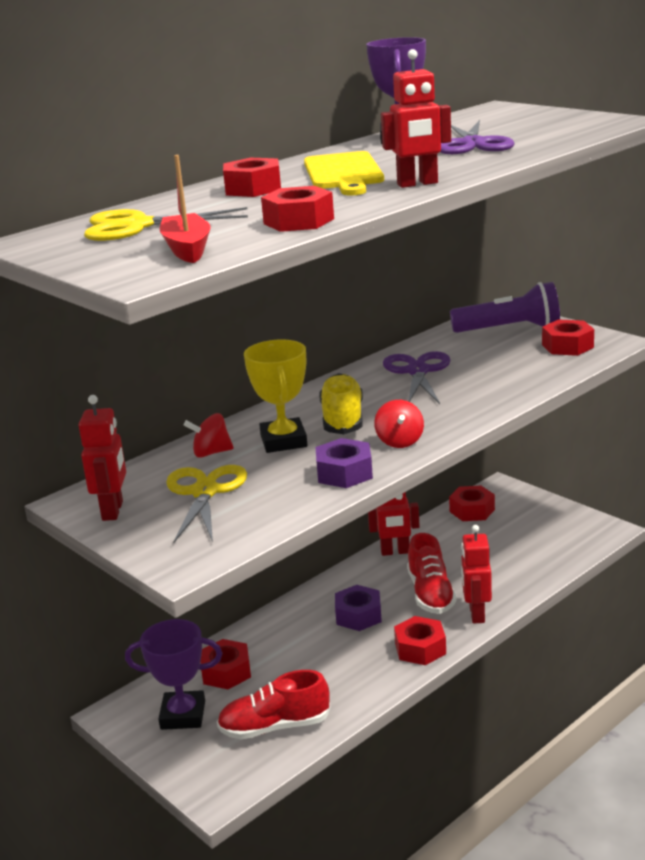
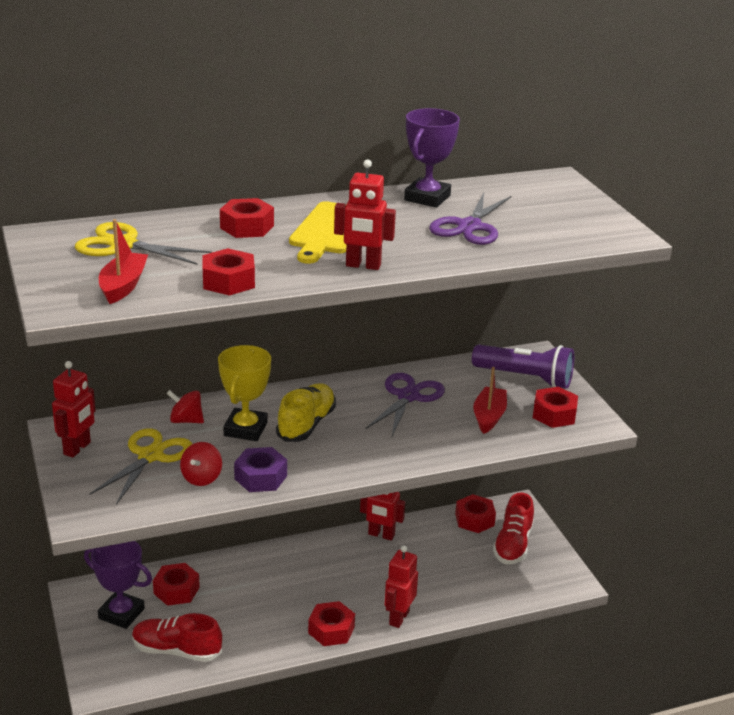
camera: 20 degrees right, 5 degrees up
(358, 615) = (308, 581): purple nut -> none
(399, 441) = (328, 462): red spinning top -> red spinning top (202, 478)
(430, 594) = (378, 585): red shoe -> red shoe (513, 545)
(511, 364) = (489, 416): none -> red boat

